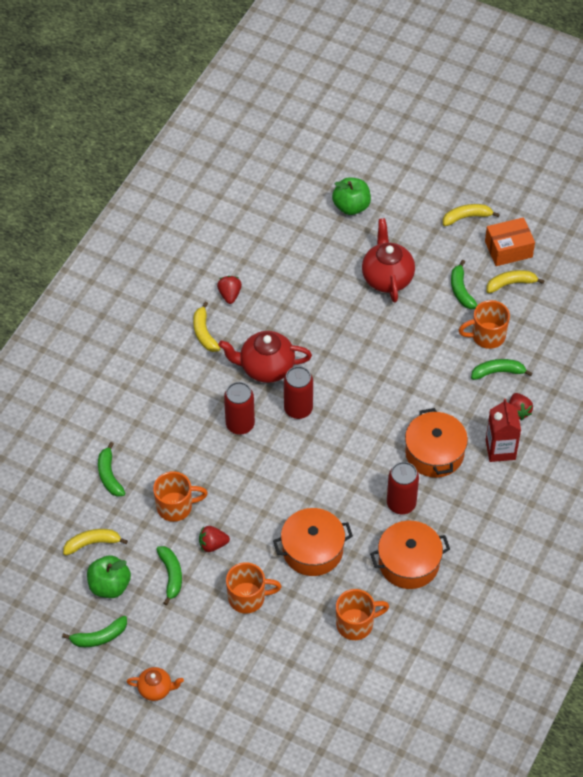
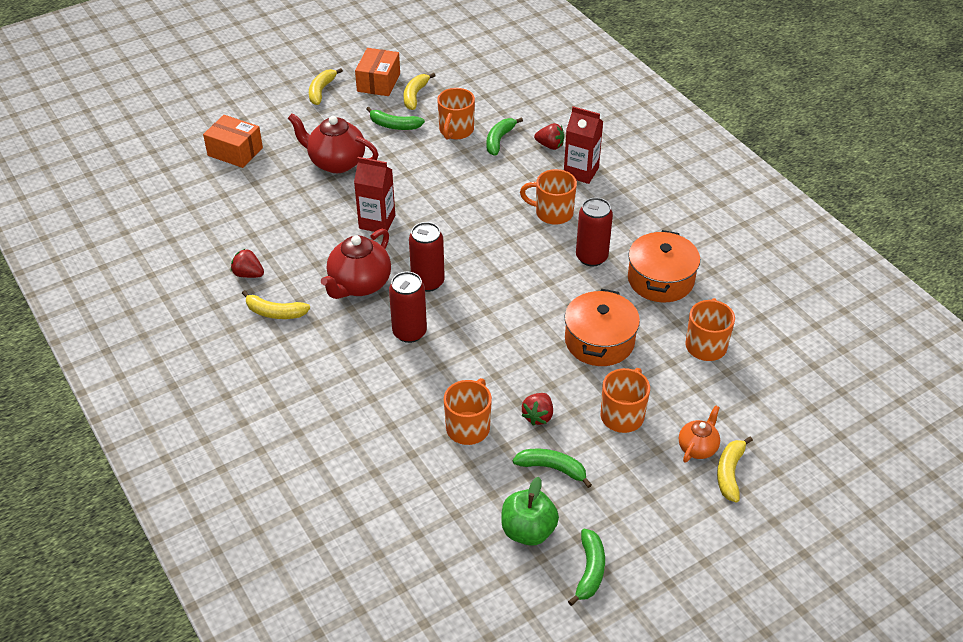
camera: 60 degrees left, 10 degrees down
(92, 543) = (461, 523): yellow banana -> yellow banana (730, 473)
(109, 475) = (384, 468): green banana -> none
(156, 689) = (690, 545): orange teapot -> orange teapot (697, 447)
(339, 342) = (377, 222): none -> red carton
(351, 206) = (235, 151): green apple -> orange box
(434, 453) = (552, 213): orange pot -> orange mug

